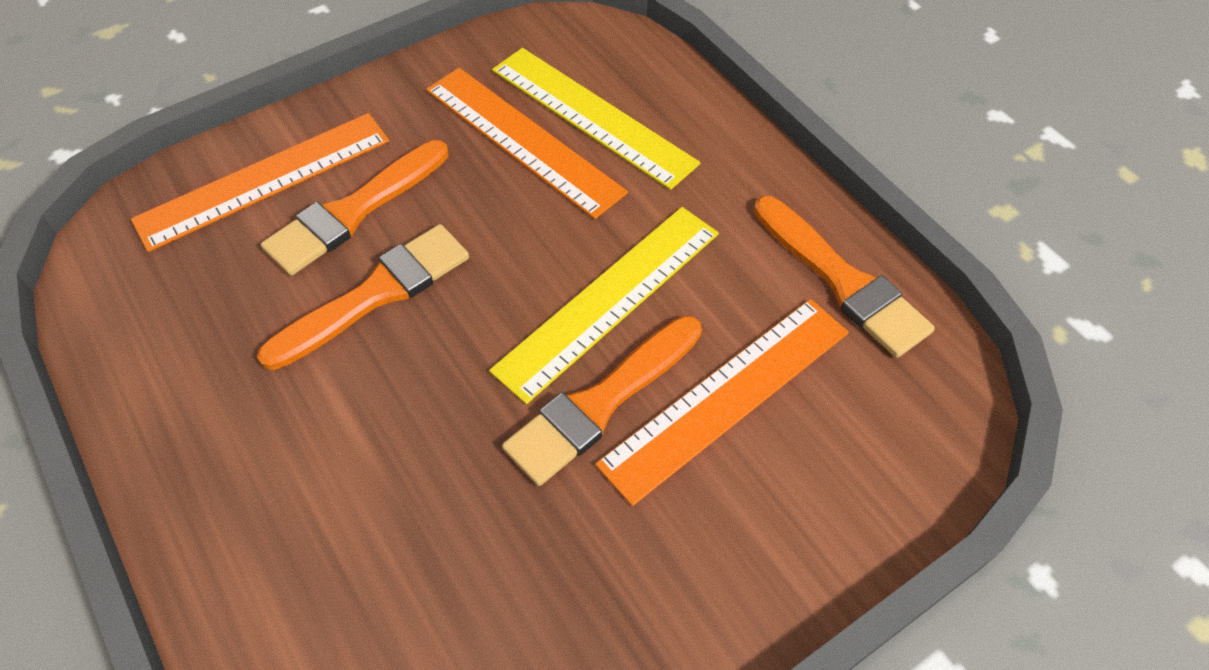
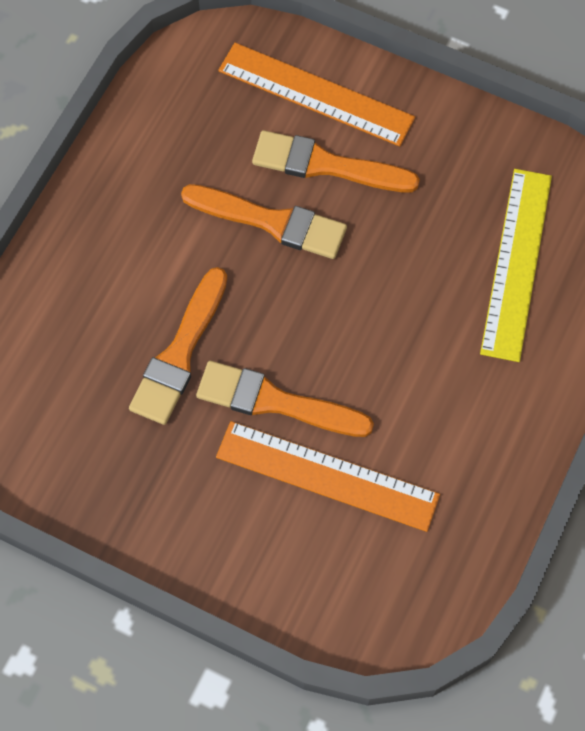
camera: 60 degrees right, 10 degrees up
(522, 140) = (460, 230): orange ruler -> none
(609, 300) = (357, 365): yellow ruler -> none
(843, 281) = (472, 509): orange brush -> orange brush (180, 353)

